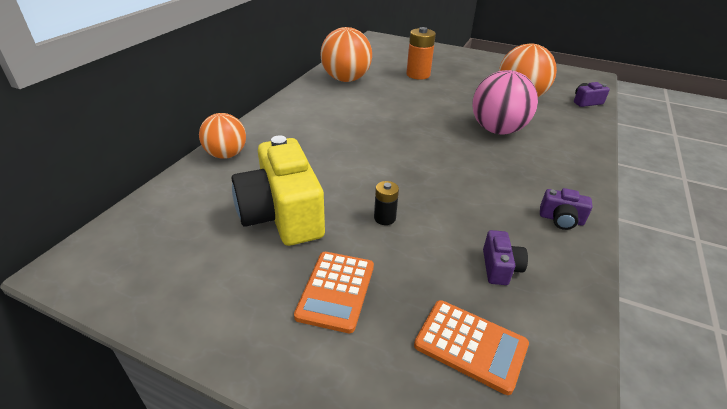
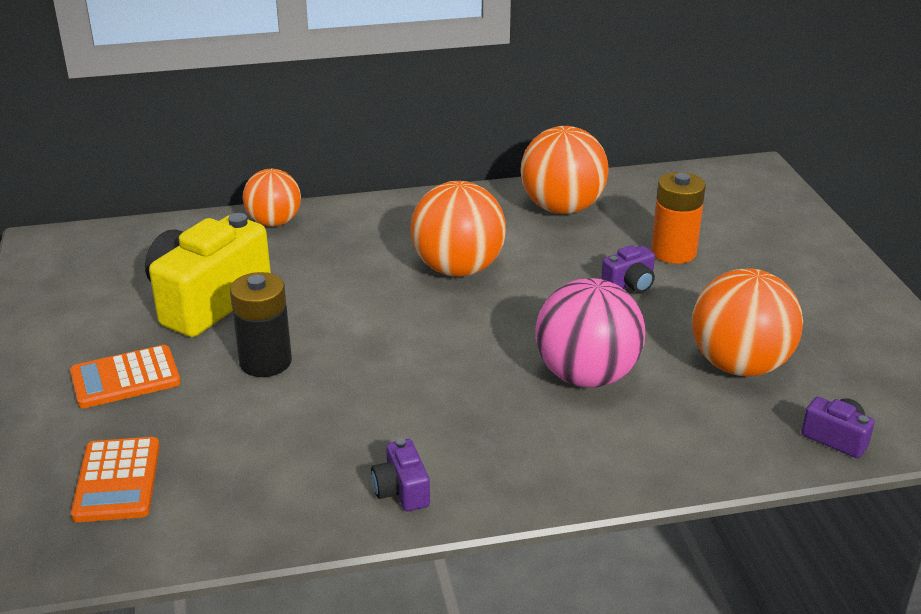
camera: 55 degrees right, 5 degrees down
(364, 122) = (458, 269): none -> orange ball
(384, 218) = (265, 362): black battery -> black battery, size x1.80
(500, 267) = (253, 467): purple camera -> purple camera (630, 284)

